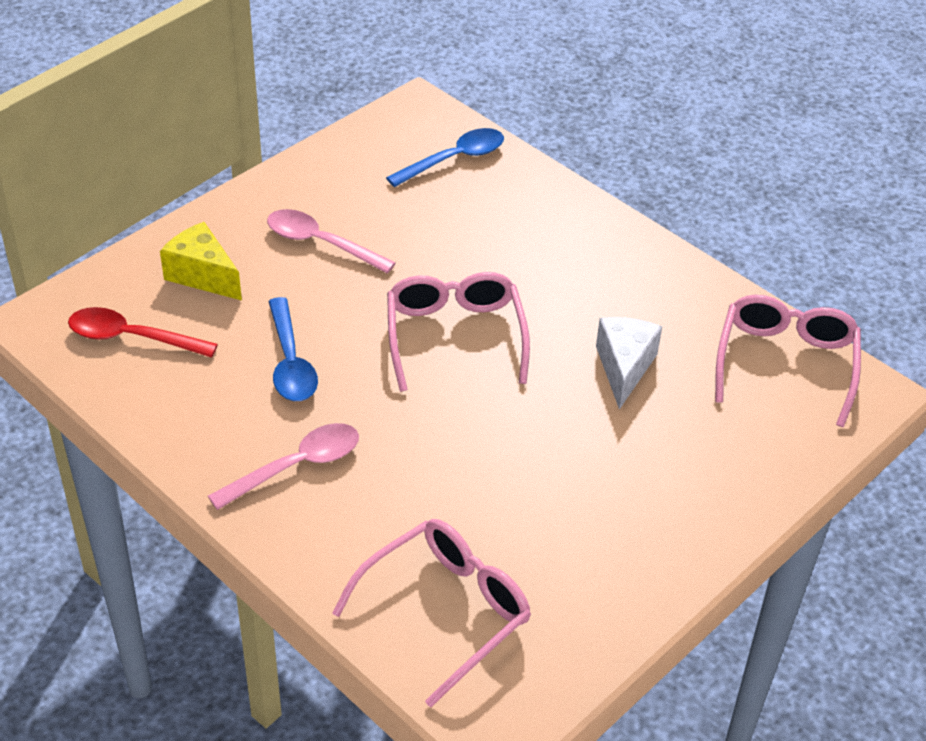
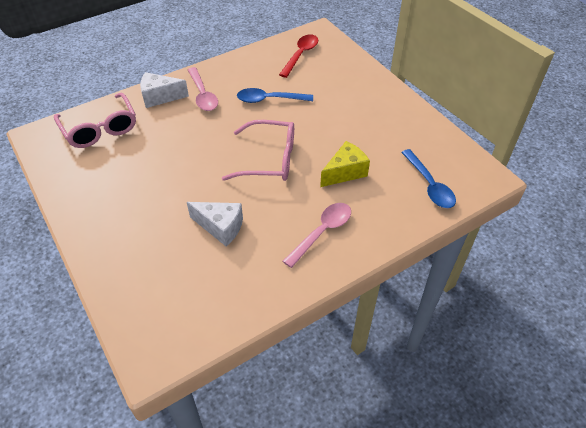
camera: 105 degrees right, 5 degrees up
(202, 275) = (339, 77): yellow cheese -> yellow cheese (345, 172)
(319, 537) = (160, 97): none -> white cheese
(321, 243) = (356, 119): pink spoon -> pink spoon (322, 232)
(785, 364) = (194, 315): pink glasses -> none

